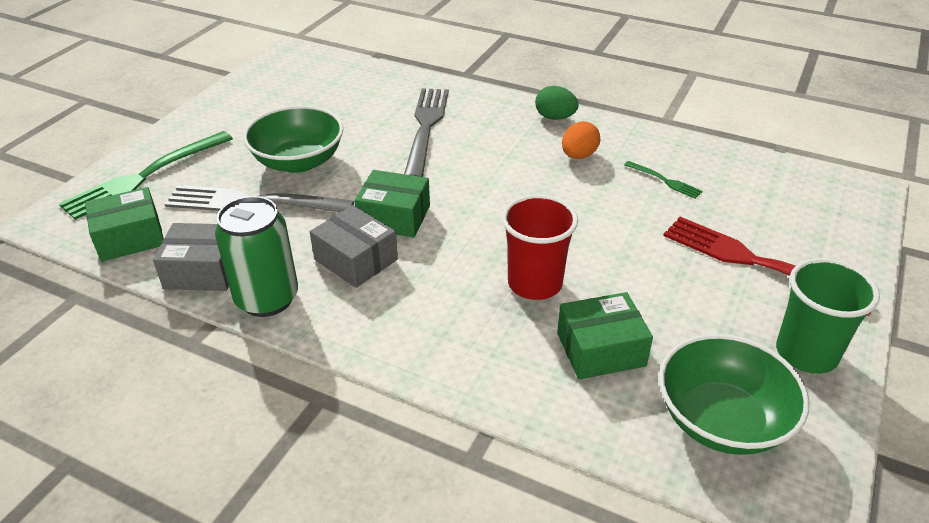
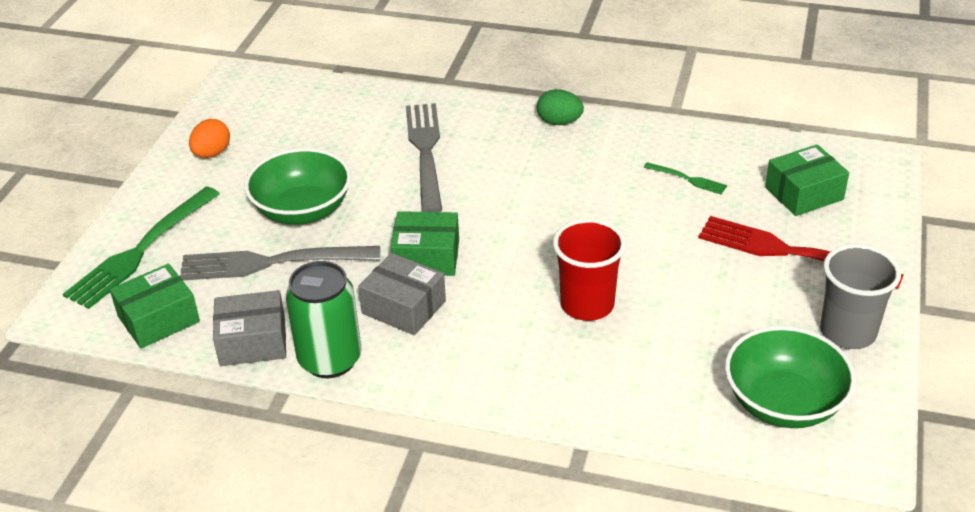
camera: 10 degrees left, 0 degrees up
(578, 156) = (595, 163): orange egg -> orange egg (212, 153)
(600, 349) = (664, 357): green box -> green box (804, 193)
(806, 353) = (847, 332): green cup -> grey cup

